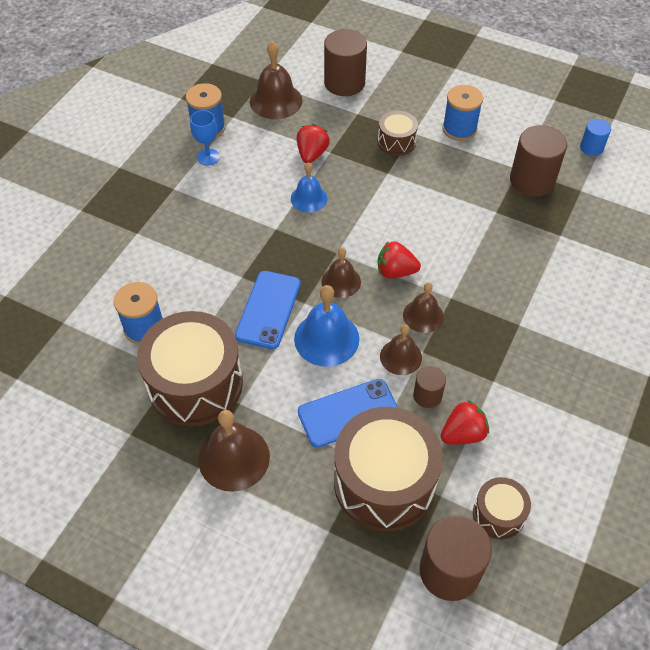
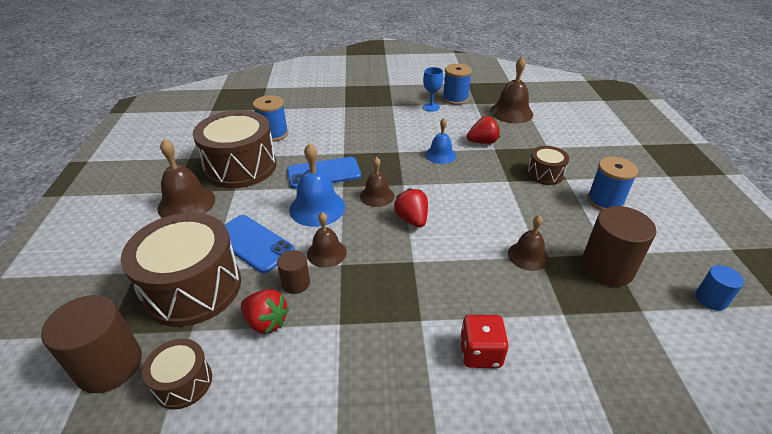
camera: 60 degrees right, 15 degrees down
(344, 83) = (568, 132): brown cylinder -> none
(423, 315) = (379, 251): brown bell -> brown bell (528, 256)
(569, 304) = (480, 353): none -> red dice

